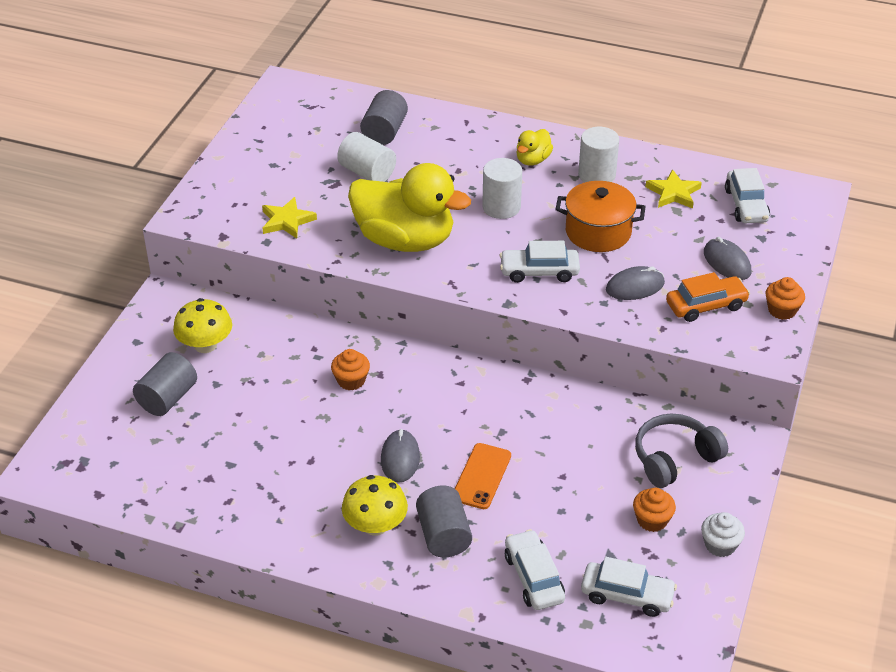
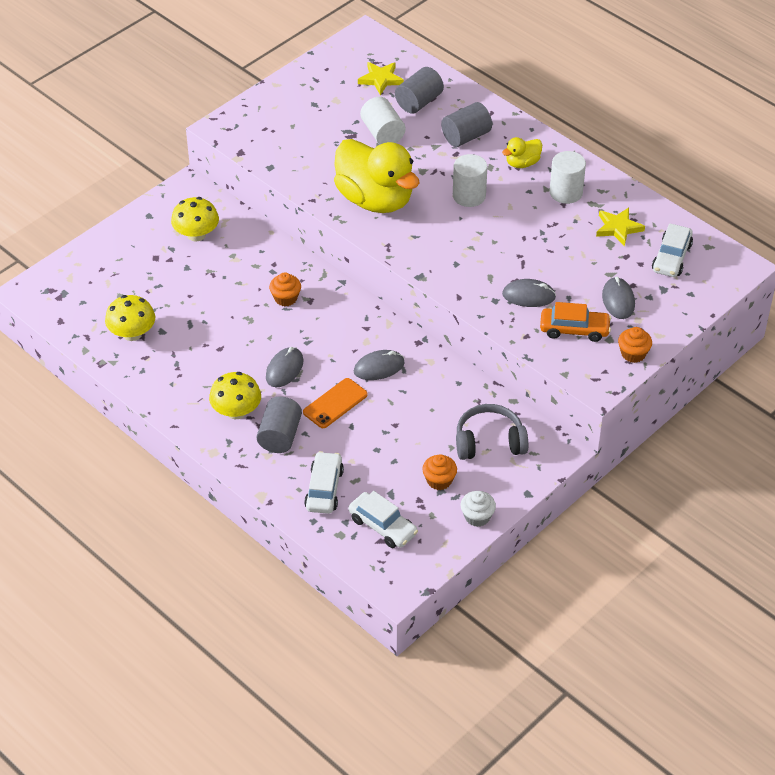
camera: 25 degrees right, 5 degrees up
(167, 398) = (146, 266): grey cylinder -> grey cylinder (466, 136)
(196, 479) = (132, 333): none -> yellow mushroom
(287, 221) = (295, 155): yellow star -> yellow star (380, 79)
(503, 420) = (379, 367): none -> grey mouse
(539, 272) = (462, 259): white car -> none
(598, 232) = (532, 241): orange pot -> none

